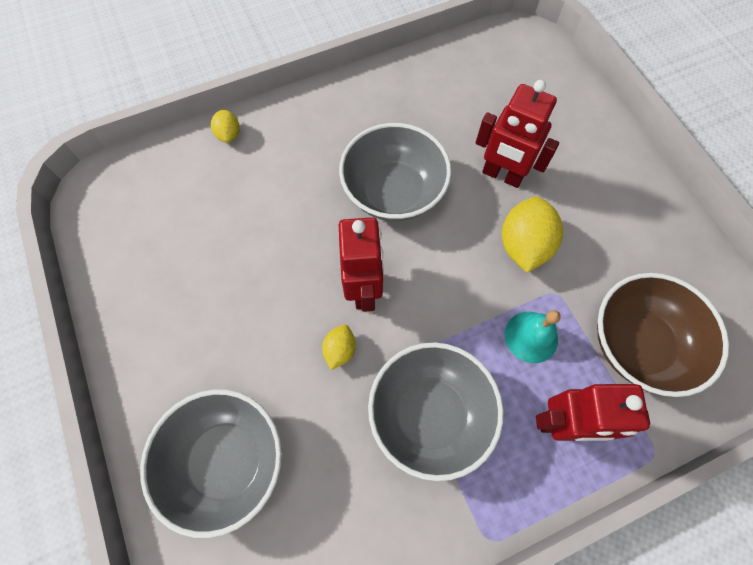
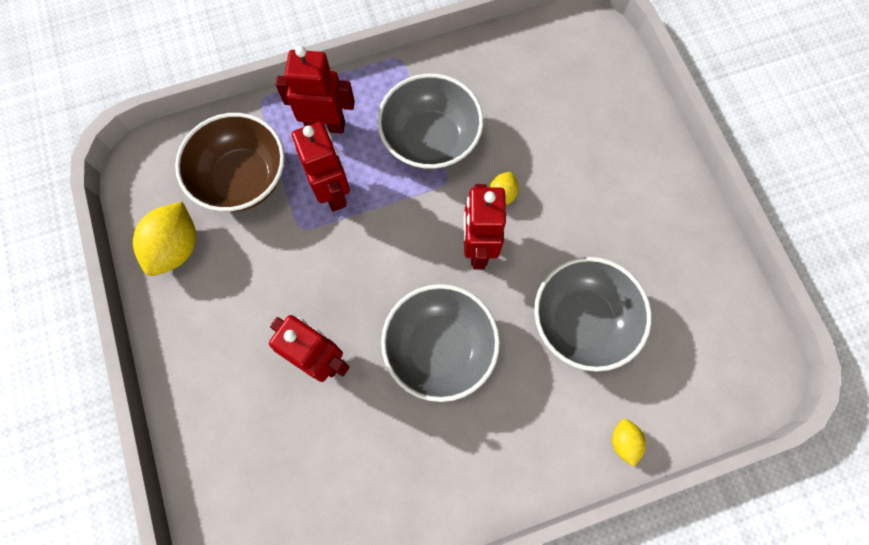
camera: 175 degrees left, 5 degrees up
(226, 461) = (592, 121): grey bowl -> grey bowl (582, 321)
(523, 245) = (318, 277): yellow lemon -> yellow lemon (176, 247)
(531, 336) = (333, 192): turquoise bell -> red robot

